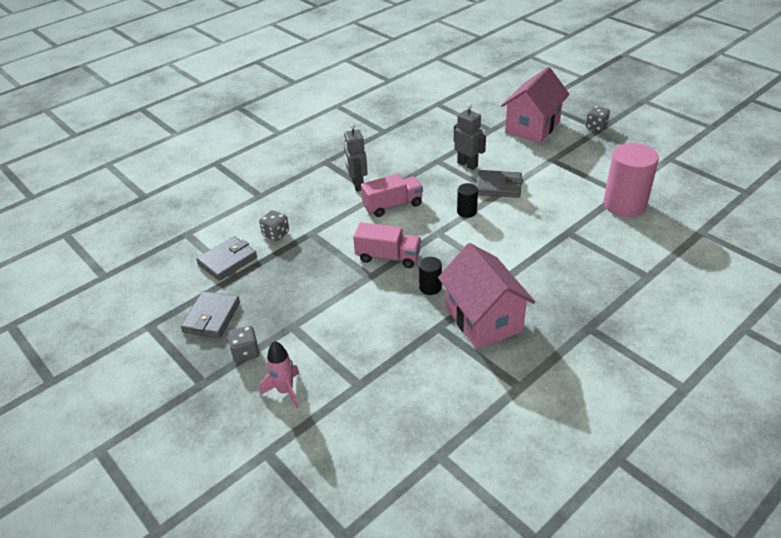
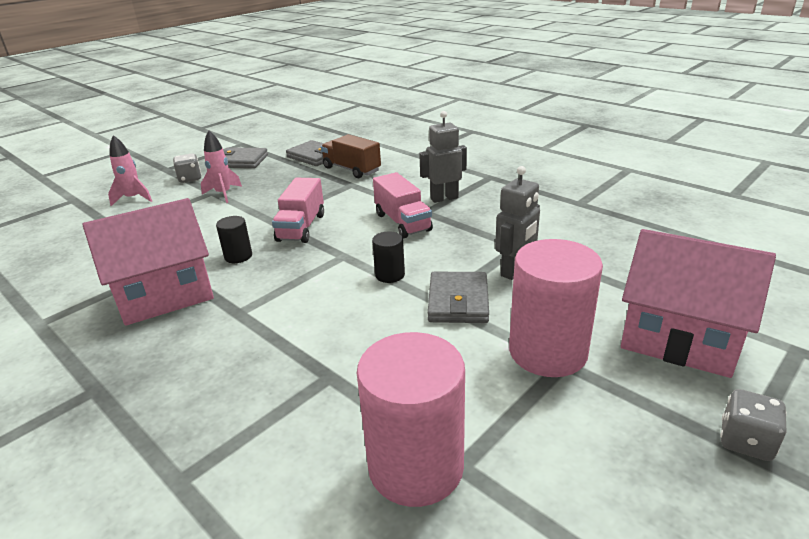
camera: 85 degrees right, 10 degrees down
(276, 234) = (351, 169): grey dice -> brown truck
(300, 317) = (223, 194): none -> pink rocket
(544, 163) = (547, 352): none -> pink cylinder

